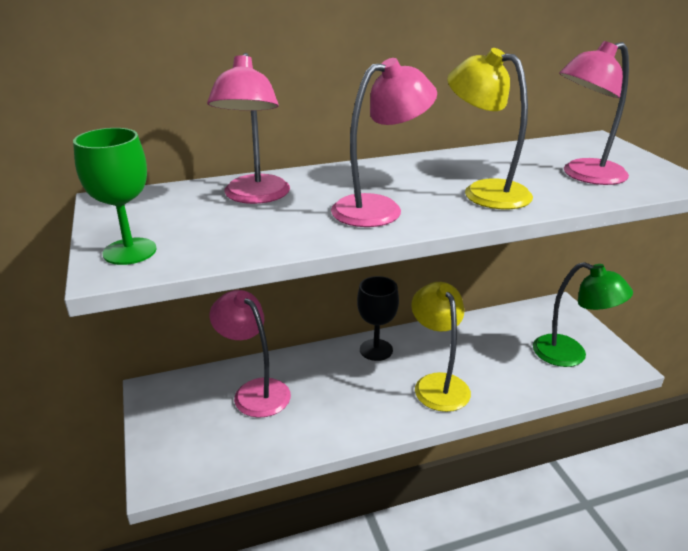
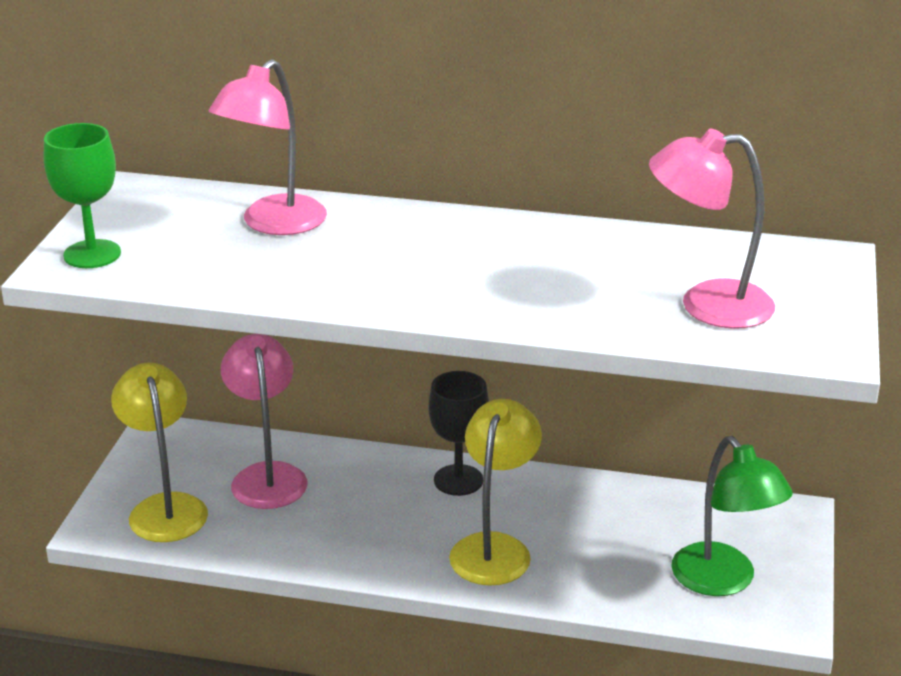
camera: 30 degrees right, 0 degrees up
(379, 208) = (387, 276): pink lamp -> none
(484, 191) = (540, 290): yellow lamp -> yellow lamp (165, 507)

